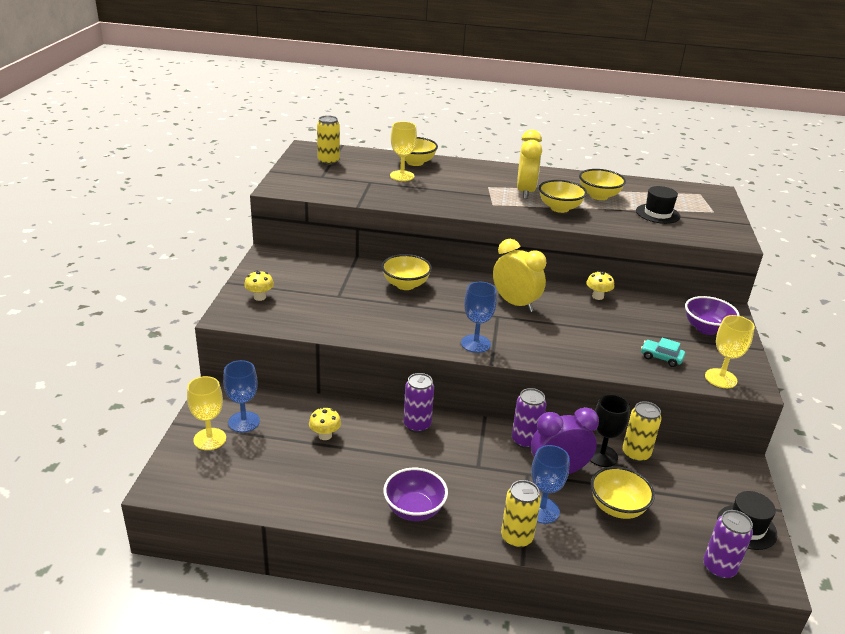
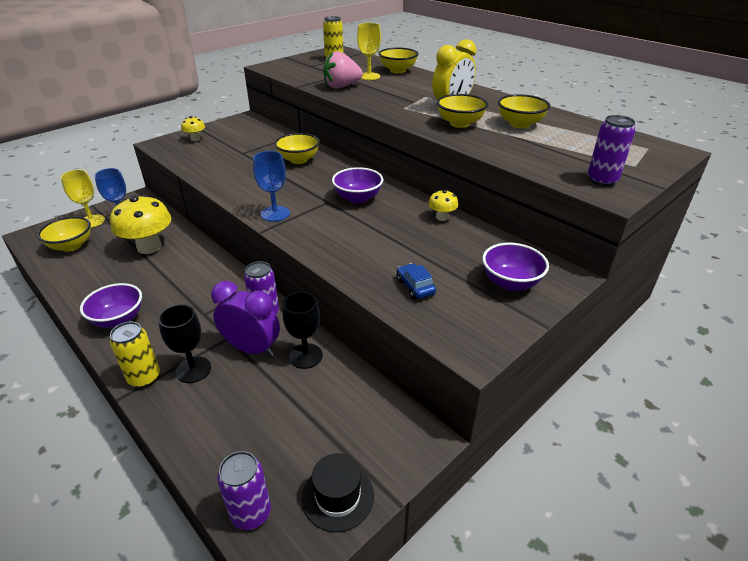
camera: 40 degrees right, 5 degrees up
(325, 435) = (149, 247): yellow mushroom -> yellow mushroom, size x2.11
(399, 195) = (341, 86): none -> pink strawberry
(417, 425) = (211, 266): purple can -> purple can (602, 180)
(515, 304) = (358, 198): yellow clock -> purple bowl
(542, 510) = (193, 370): blue goblet -> black goblet
(617, 507) = (251, 403): yellow bowl -> yellow bowl (71, 246)
(635, 454) = (337, 370): yellow can -> none
(657, 214) = (558, 151): black hat -> none
(661, 357) = (415, 287): turquoise car -> blue car
(720, 378) = (446, 331): yellow goblet -> none

